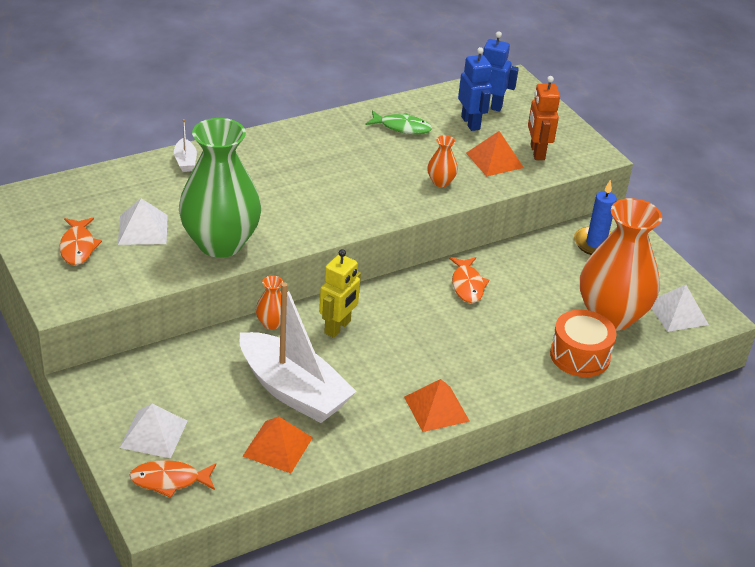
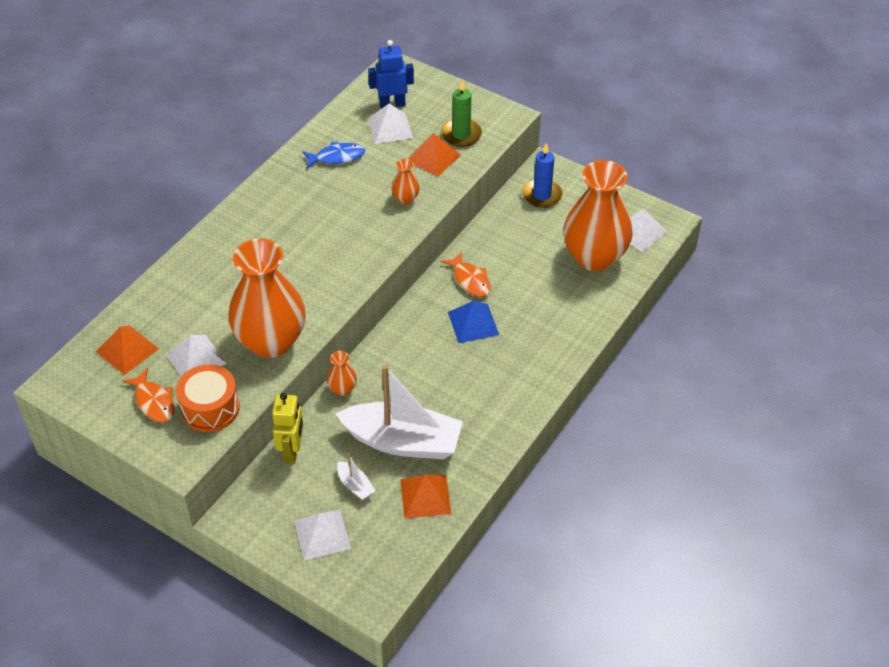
camera: 25 degrees left, 10 degrees up
(169, 480) = (364, 568): orange fish -> none
(185, 161) = (180, 273): white boat -> white boat (355, 485)
(220, 243) = (271, 341): green vase -> orange vase
(338, 327) = (397, 367): yellow robot -> yellow robot (292, 451)
(402, 127) = (337, 157): green fish -> blue fish
(436, 408) = (520, 403): orange pyramid -> orange pyramid (127, 350)
(442, 322) = (473, 323): none -> blue pyramid
(471, 123) = (390, 128): blue robot -> white pyramid
(537, 152) = (461, 134): orange robot -> green candle
(580, 356) = (594, 304): orange drum -> orange drum (210, 408)

